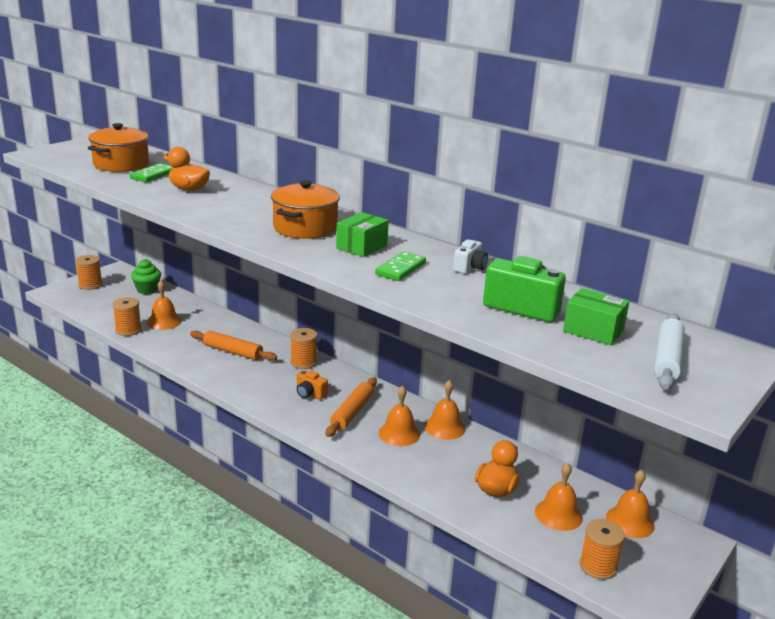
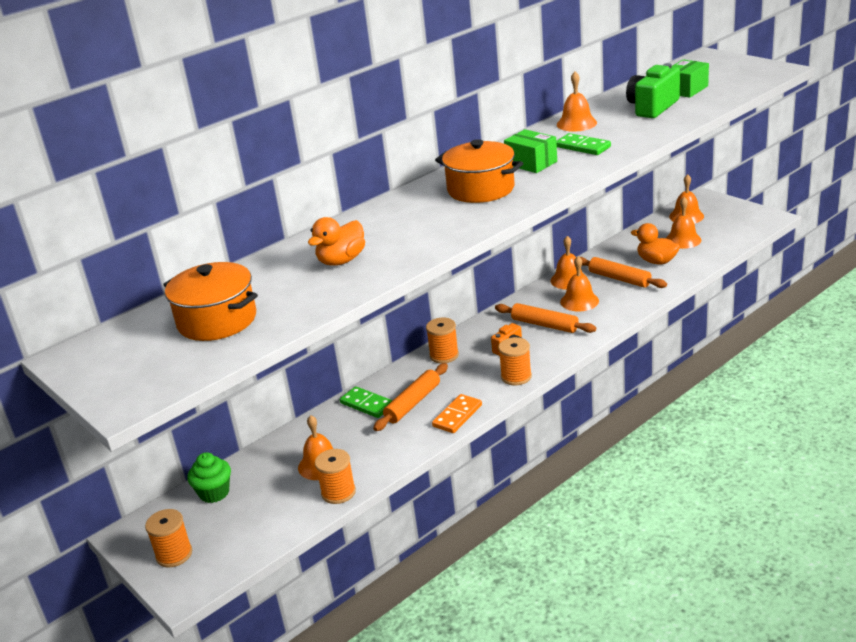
camera: 75 degrees left, 5 degrees up
(153, 175) = (276, 290): green domino -> green domino (367, 404)
(209, 372) = (457, 416): none -> orange domino
(450, 461) = (619, 279): none -> orange rolling pin
(469, 268) = (576, 123): white camera -> orange bell
(598, 566) = (737, 231): orange spool -> orange spool (516, 377)
(667, 359) = (722, 73): white rolling pin -> none

